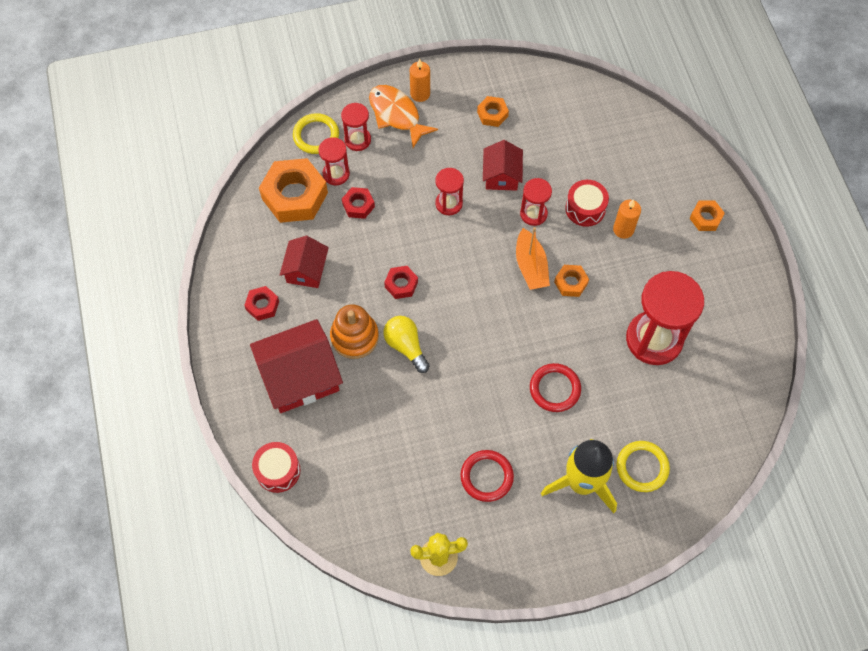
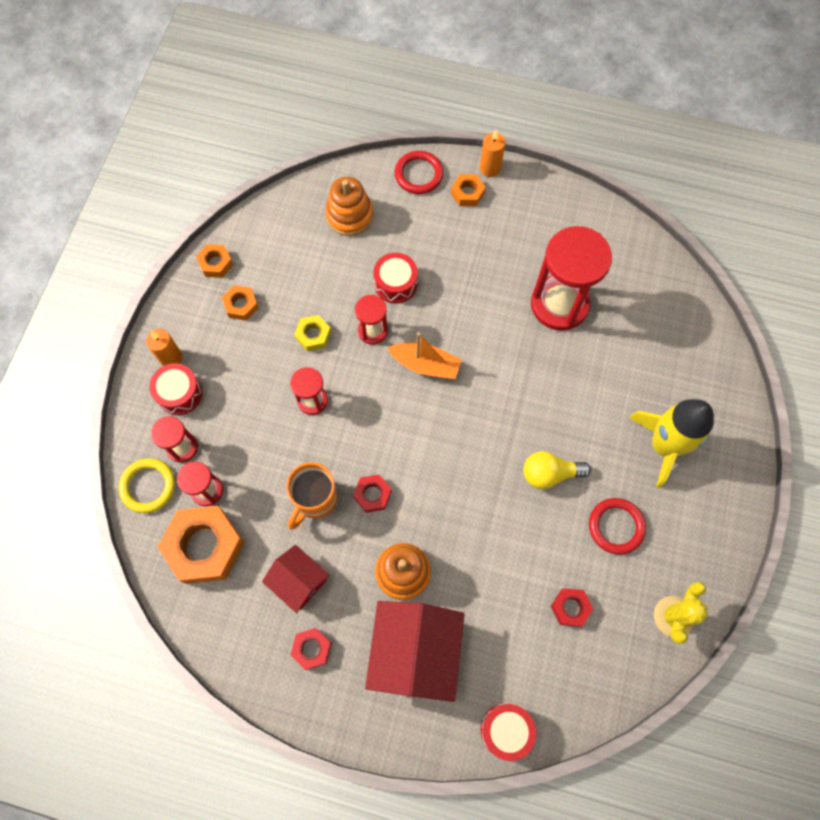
camera: 60 degrees left, 5 degrees up
(358, 205) = (258, 488): red nut -> red nut (570, 608)
(372, 248) = (315, 500): none -> orange mug
(396, 115) = (179, 393): orange fish -> red drum
(406, 346) = (441, 527): yellow light bulb -> yellow light bulb (549, 474)
(501, 175) = (313, 335): red house -> yellow nut
(555, 389) = (561, 416): red ring -> red ring (419, 174)
(571, 283) = (463, 340): orange nut -> orange nut (216, 263)
(621, 144) = (349, 215): none -> orange stacking toy
(623, 229) = (437, 265): orange candle -> orange candle (490, 168)
(642, 467) = (675, 386): yellow ring -> none

